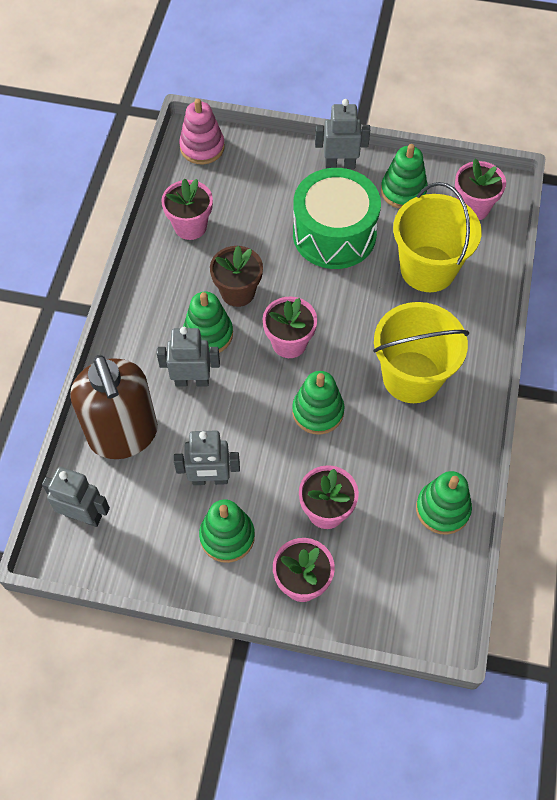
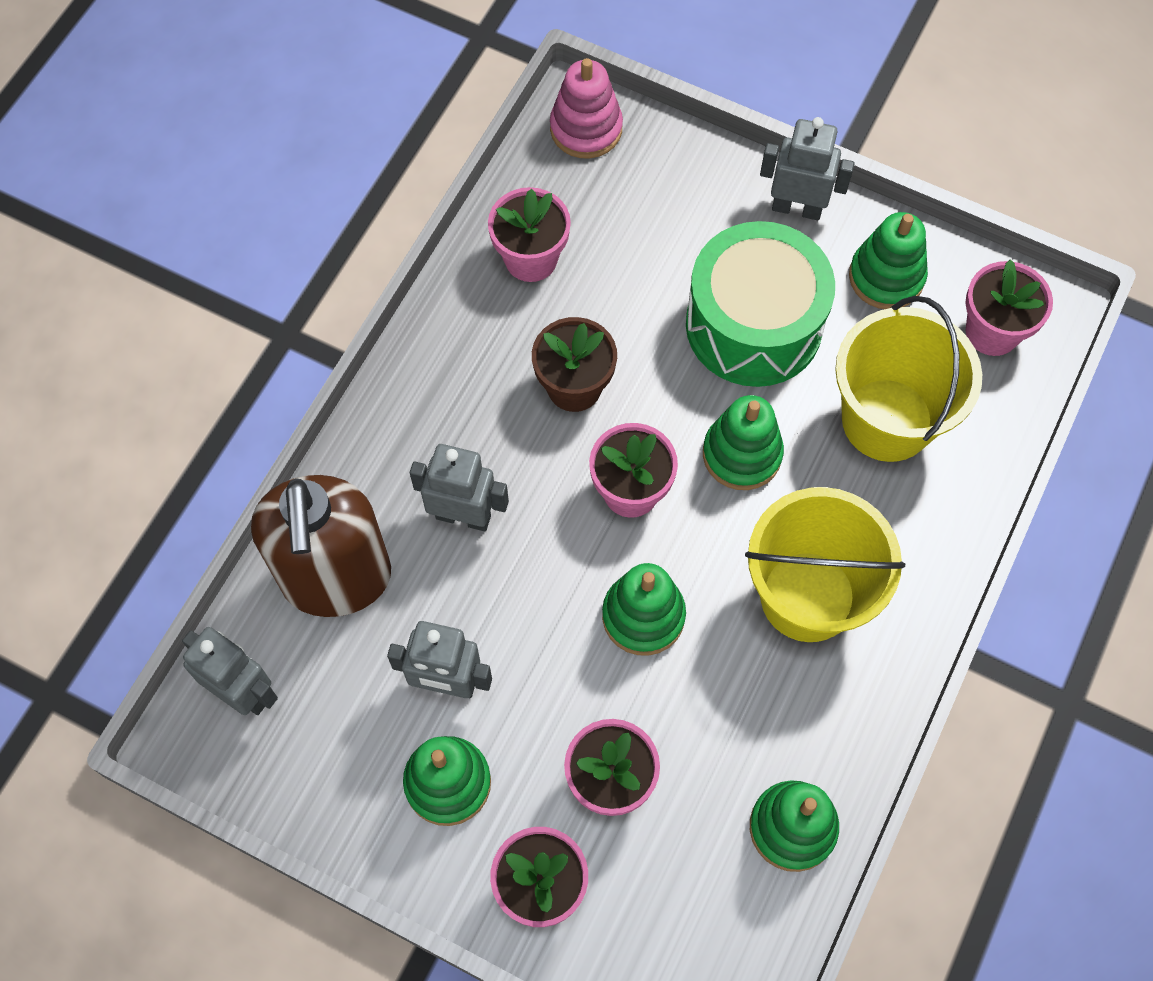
camera: 15 degrees right, 5 degrees up
(208, 334) = (509, 446): green stacking toy -> green stacking toy (742, 454)

